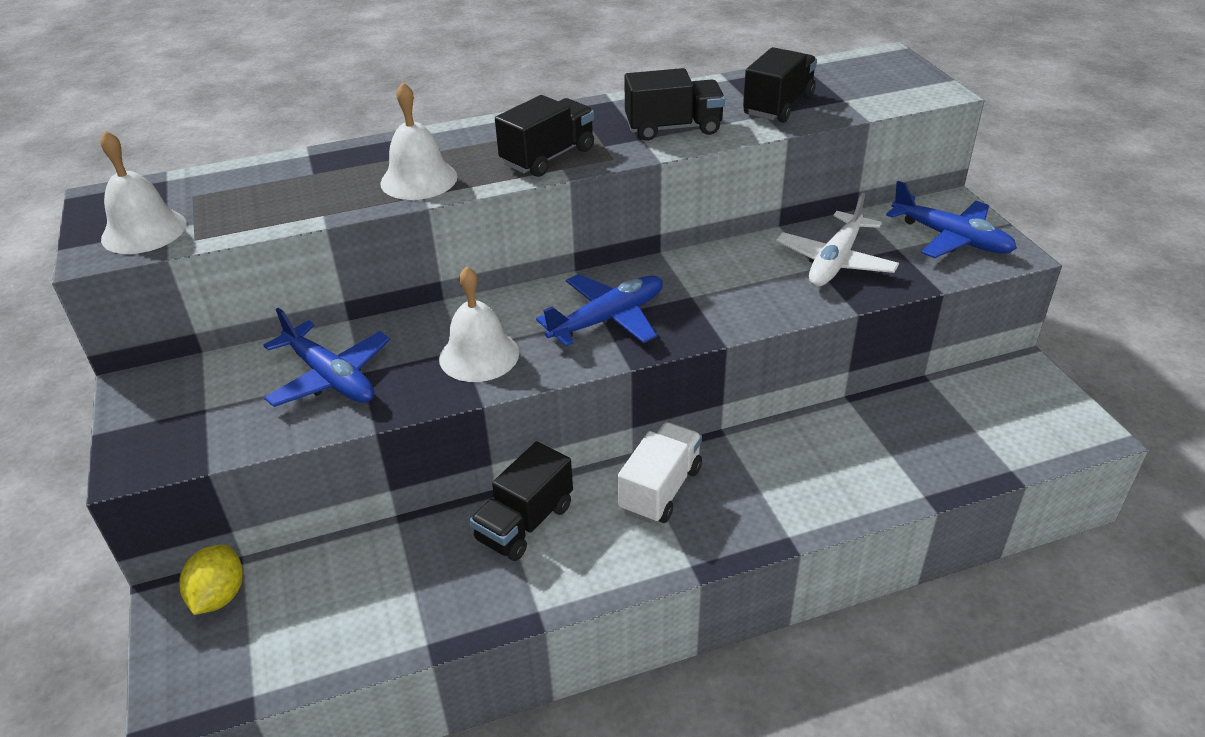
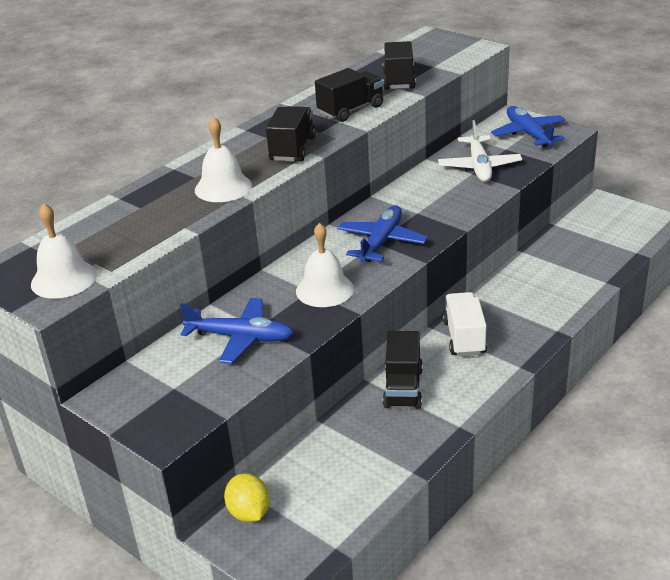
camera: 30 degrees left, 5 degrees down
(951, 238) = (528, 134): blue plane -> blue plane turned 120 degrees counterclockwise

